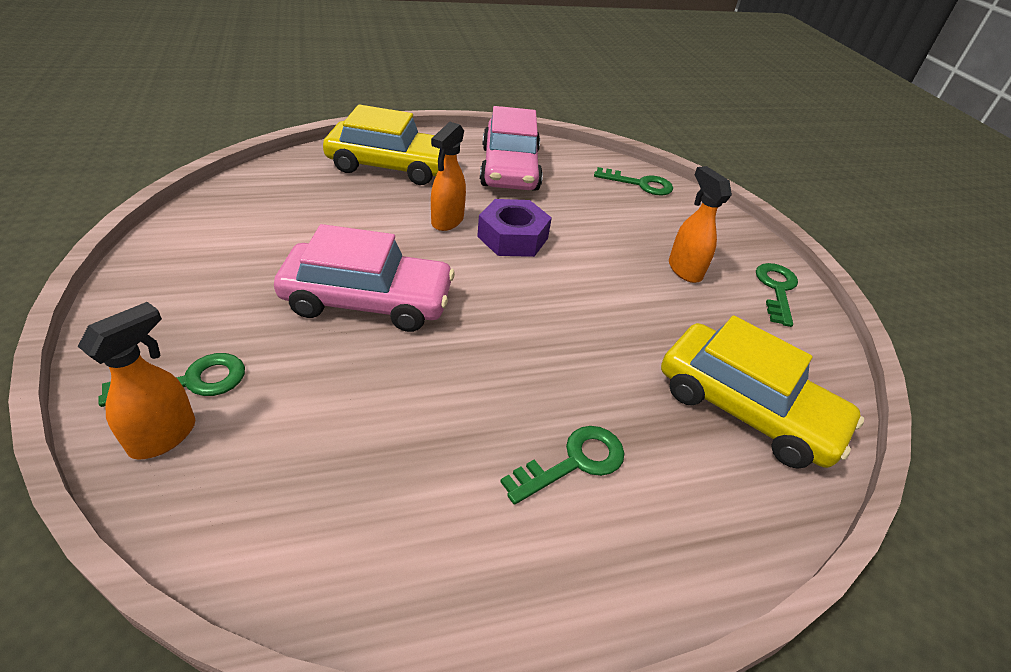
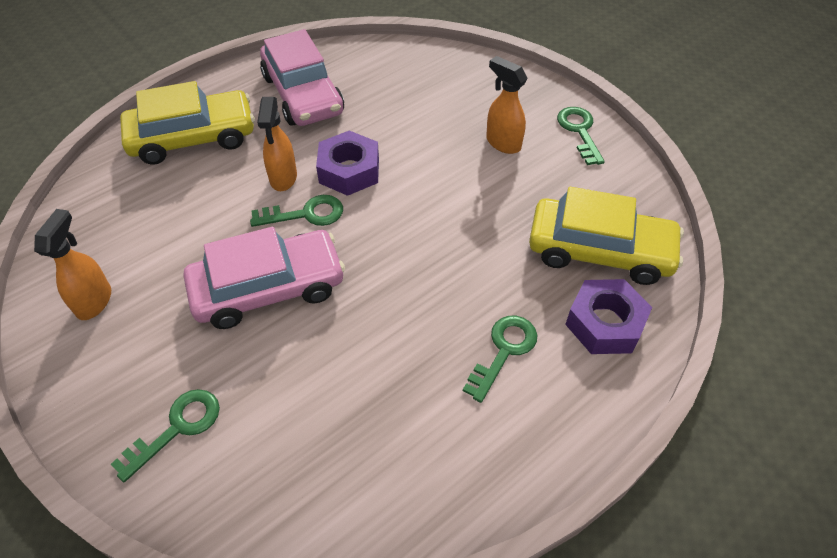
camera: 20 degrees left, 10 degrees up
(164, 436) = (194, 479): orange spray bottle -> orange spray bottle (94, 301)
(640, 184) = (425, 65): green key -> green key (306, 214)
(715, 487) = (605, 323): none -> purple nut

